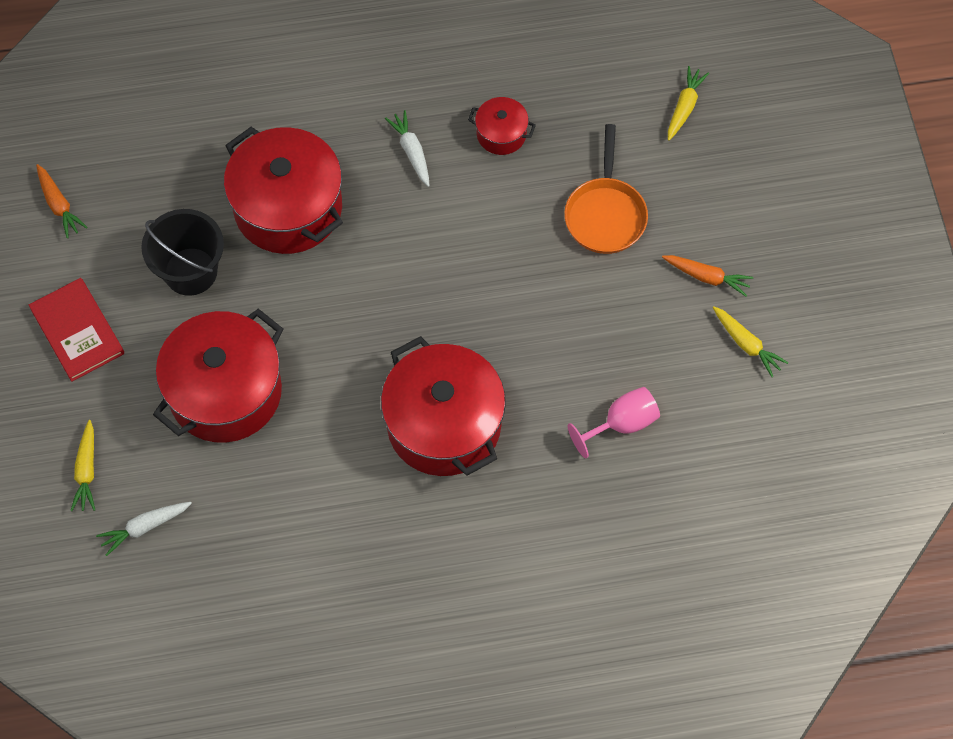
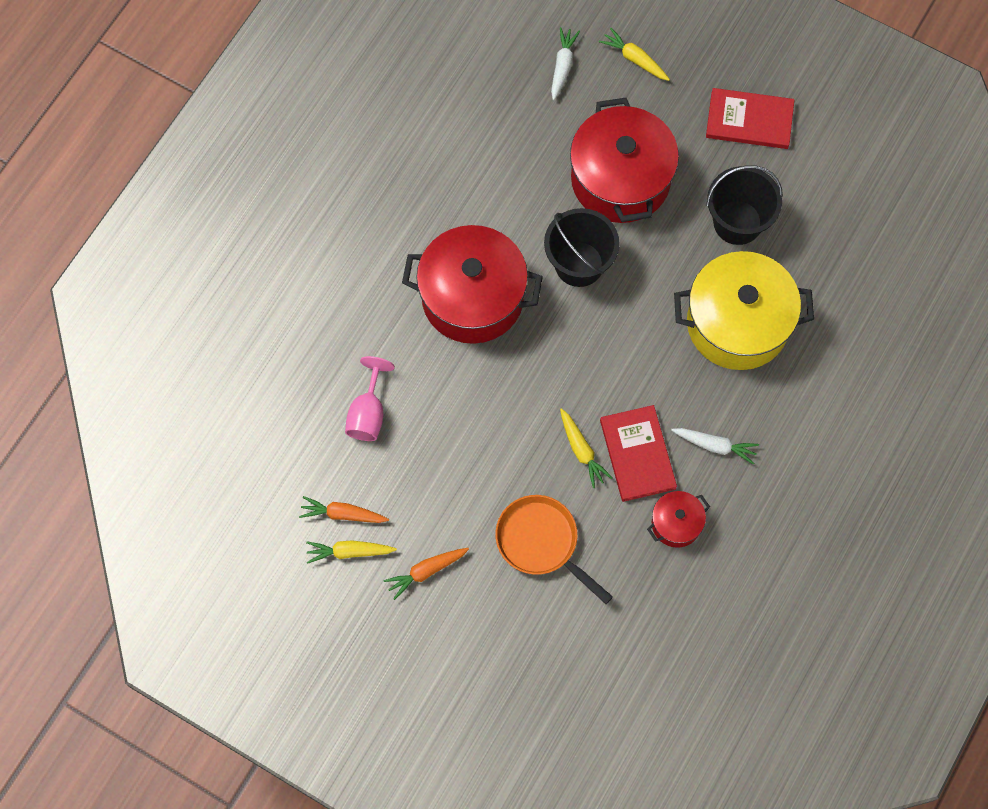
camera: 130 degrees right, 5 degrees up
(59, 205) = (867, 175): orange carrot -> orange carrot (343, 514)
(288, 208) = (737, 323): red pot -> yellow pot
(337, 364) = (579, 264): none -> black bucket
(469, 200) = (637, 454): none -> red book
(684, 107) = (584, 685): yellow carrot -> yellow carrot (582, 451)

